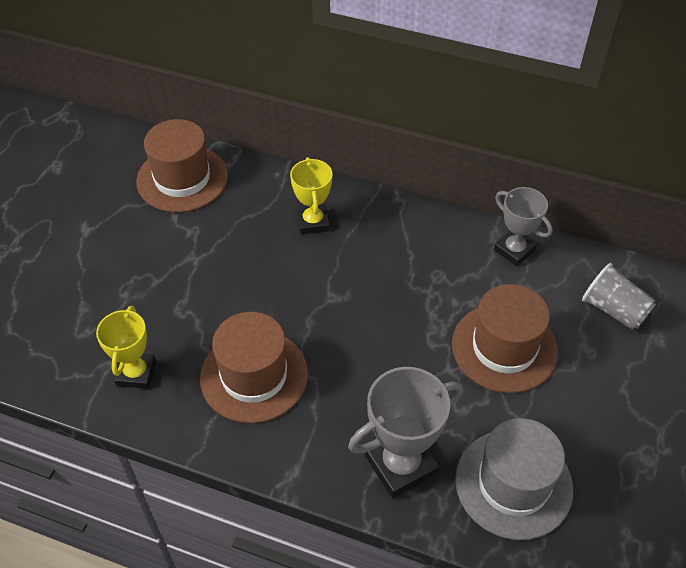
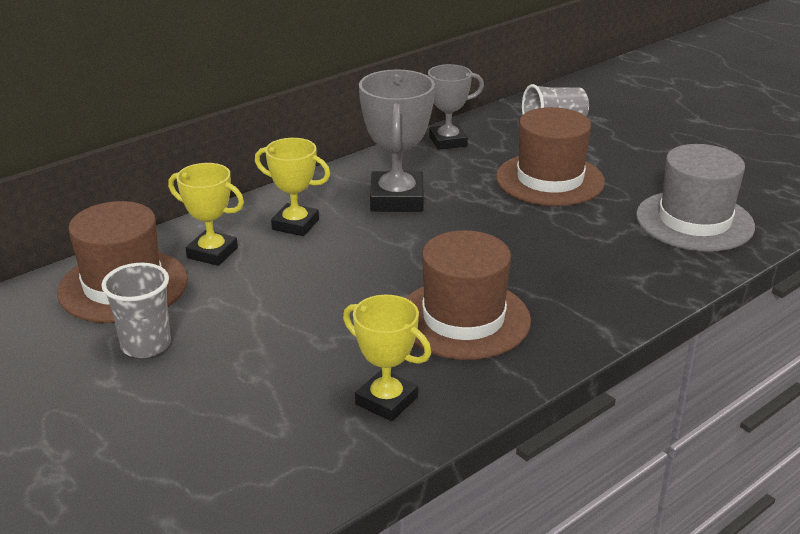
camera: 60 degrees left, 20 degrees down
(128, 225) = (146, 345): none -> grey cup
(247, 199) = (212, 253): none -> yellow trophy
(401, 465) = (638, 268): grey trophy -> grey trophy (396, 199)

